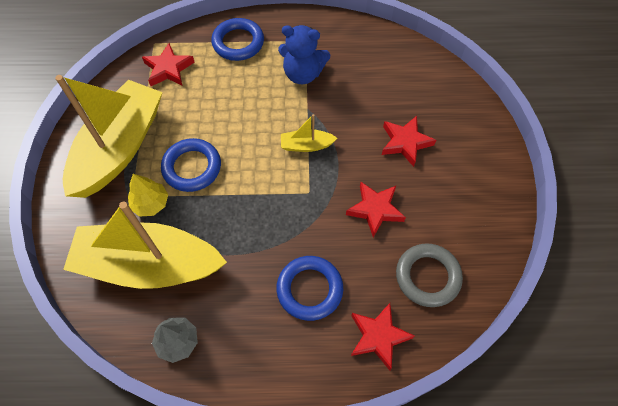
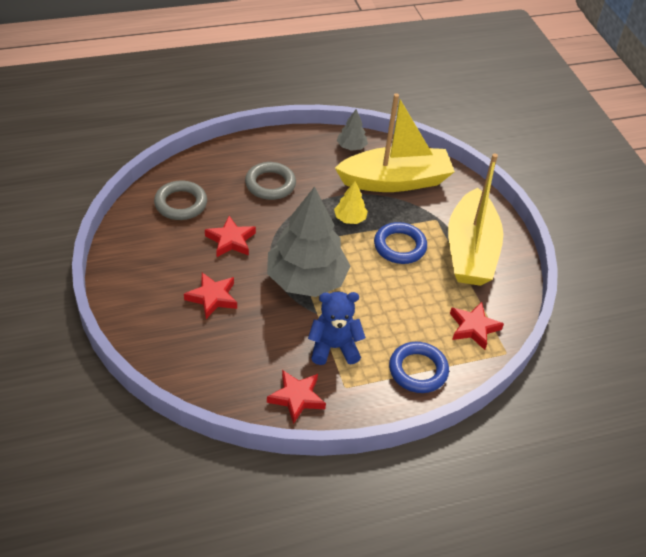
camera: 160 degrees right, 15 degrees down
(150, 203) = (418, 216): yellow tree -> yellow tree (350, 218)
(306, 145) = (306, 280): yellow boat -> grey tree
(309, 289) = (270, 184): blue ring -> grey ring
(378, 336) = (213, 167): red star -> red star (297, 398)

